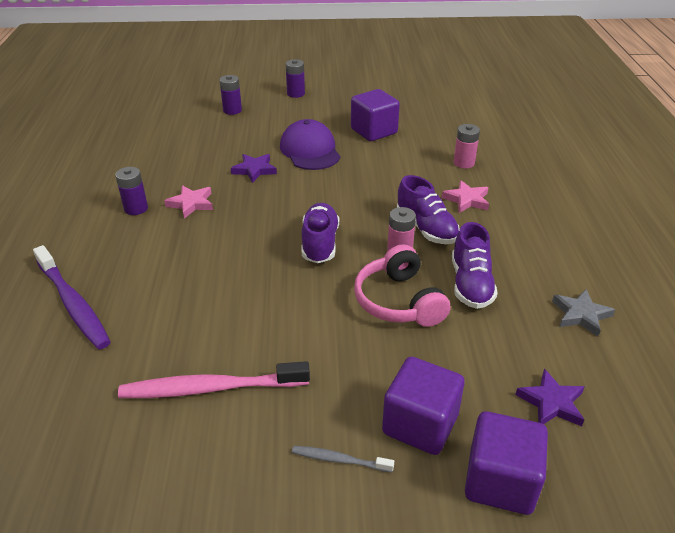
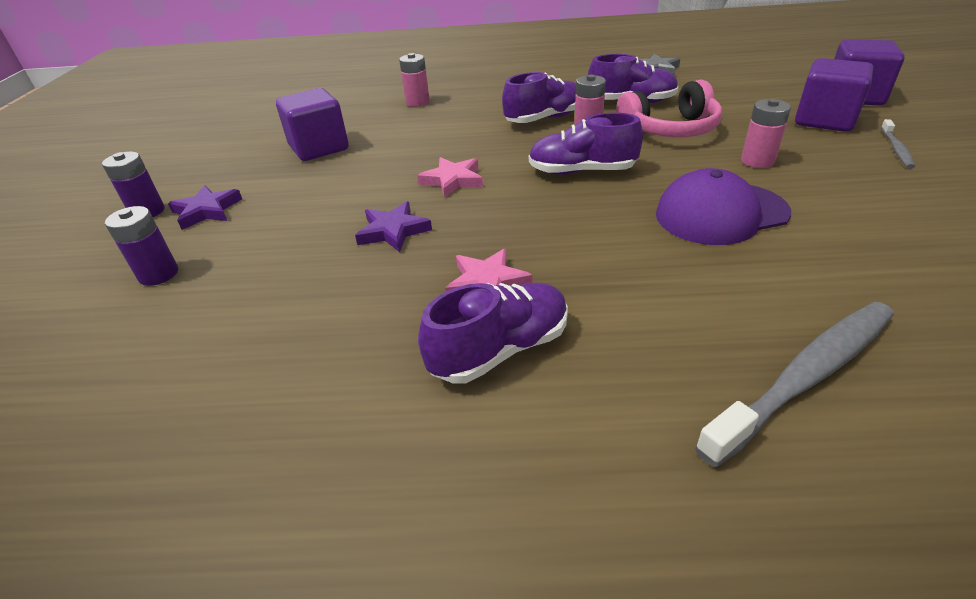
camera: 85 degrees left, 0 degrees up
(73, 303) = (804, 377): purple toothbrush -> grey toothbrush
(136, 208) = (500, 350): purple battery -> purple shoe
(211, 388) = (873, 218): pink toothbrush -> none
(310, 150) = (351, 189): purple cap -> purple cap (721, 213)
(325, 345) = (757, 161): none -> pink battery
(466, 200) = (491, 102): pink star -> pink star (453, 180)
(551, 403) = (761, 81): purple star -> purple star (207, 211)

